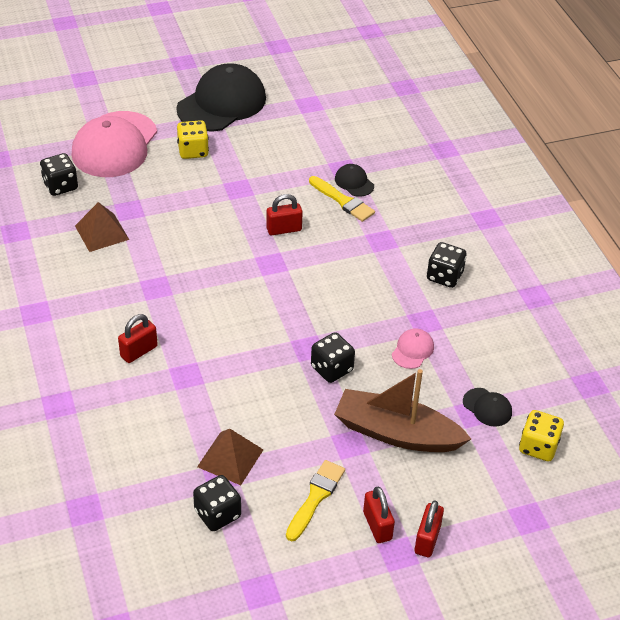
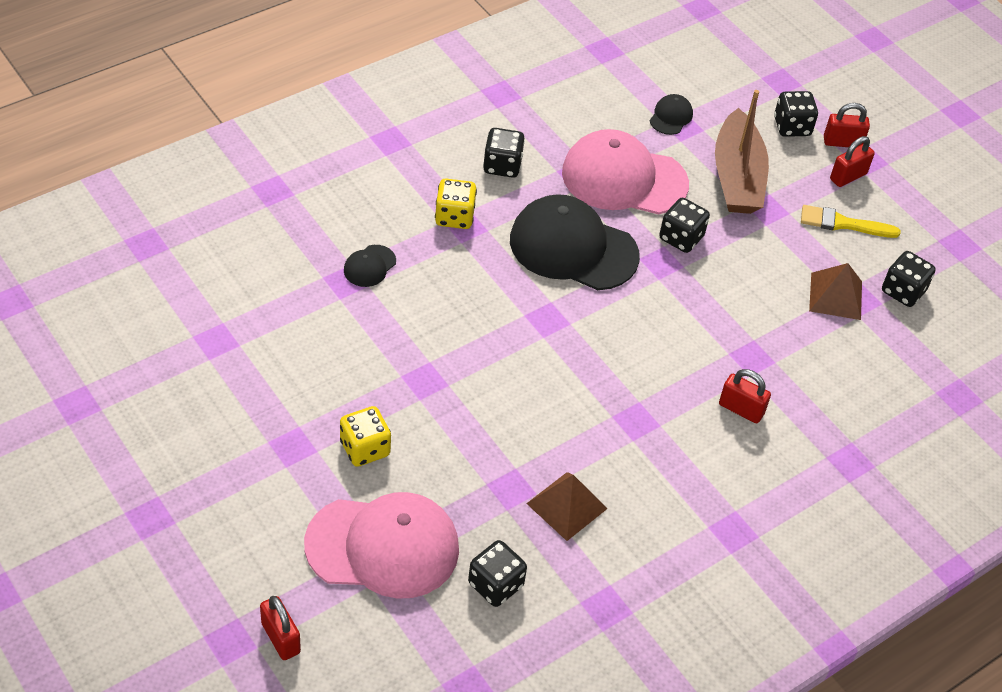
camera: 110 degrees left, 5 degrees up
(222, 103) = (244, 441): black cap -> black cap (573, 248)
(284, 229) = (484, 318): red padlock -> red padlock (281, 638)
(343, 201) = (409, 271): yellow brush -> none
(412, 350) = (624, 178): pink cap -> pink cap, size x2.33
(457, 502) = (792, 127): none -> black dice
(538, 447) = (700, 79): yellow dice -> yellow dice (454, 217)

